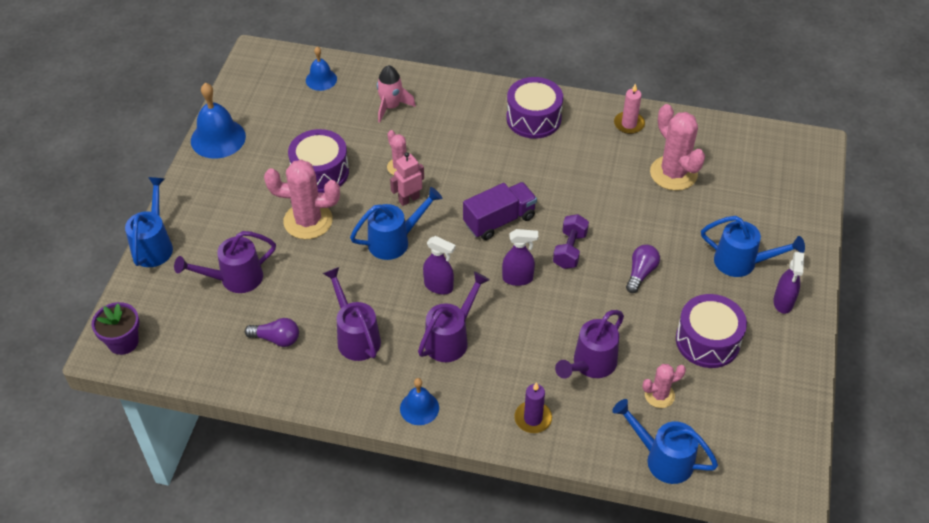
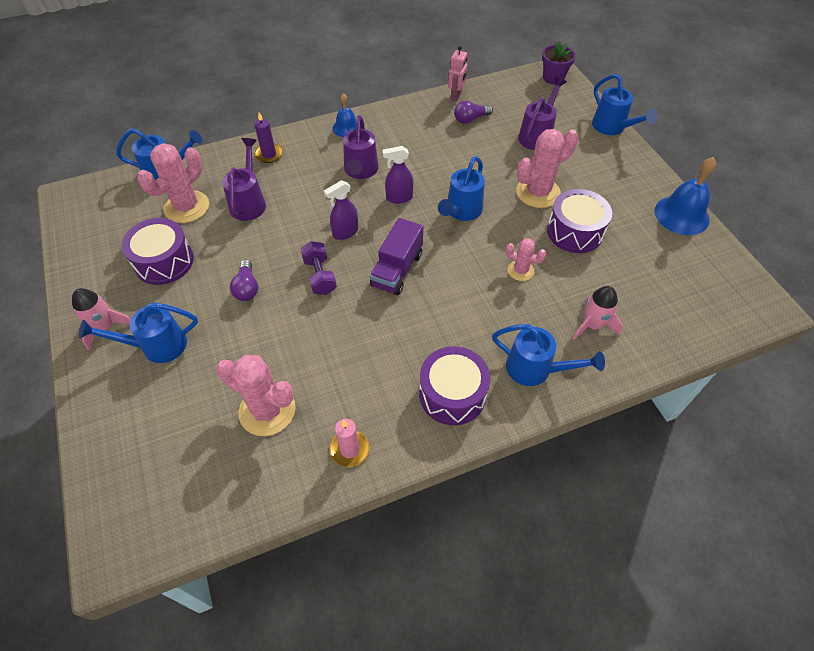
camera: 145 degrees right, 5 degrees up
(321, 79) = (683, 316): blue bell -> none
(356, 337) = (423, 143): purple watering can -> none
(409, 199) = (484, 248): pink robot -> pink robot (456, 96)
(462, 103) = (535, 369): none -> blue watering can
(659, 395) = (186, 207): pink cactus -> pink cactus, size x1.82
(783, 302) = (105, 327): purple spray bottle -> pink rocket

